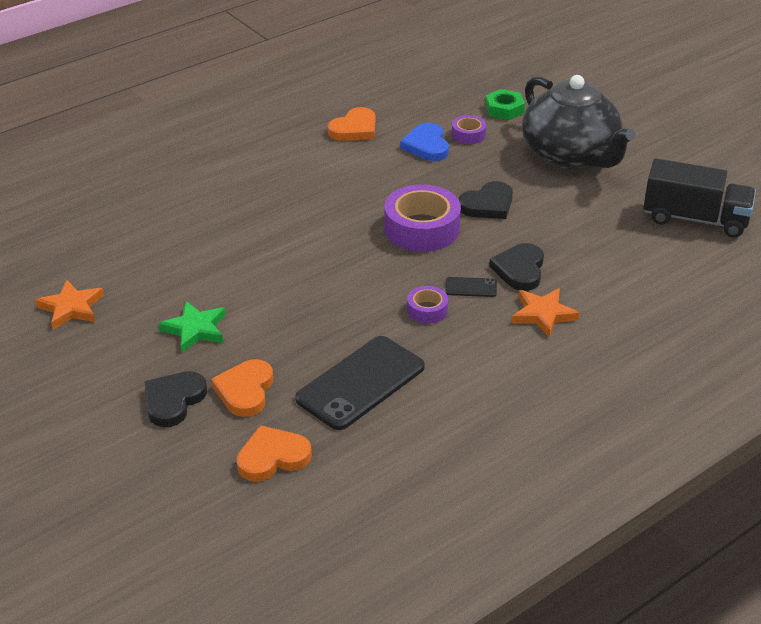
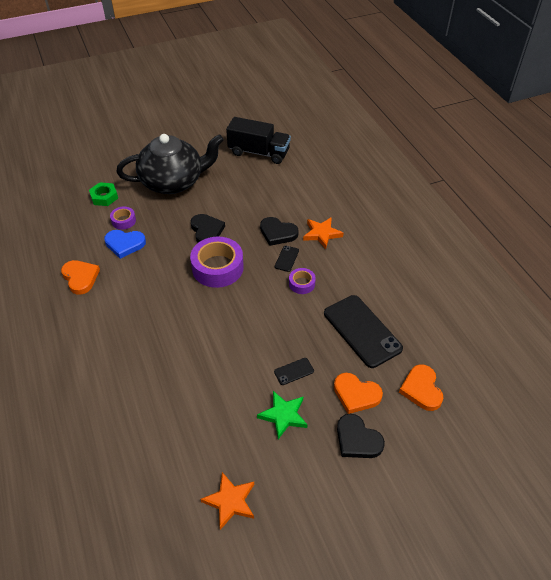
camera: 75 degrees left, 10 degrees up
(266, 327) = (294, 371): none -> black phone
(695, 219) = (259, 152): black truck -> black truck turned 75 degrees clockwise

